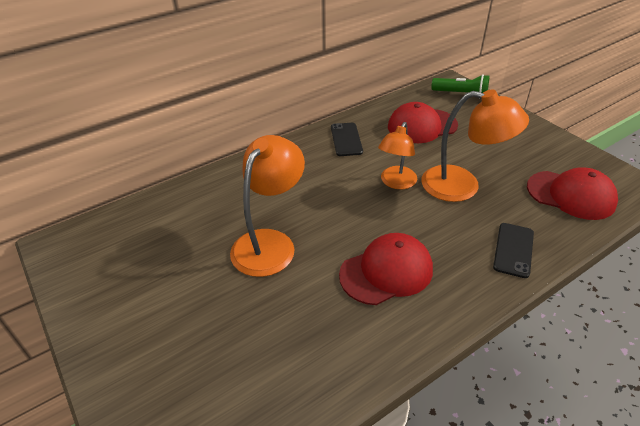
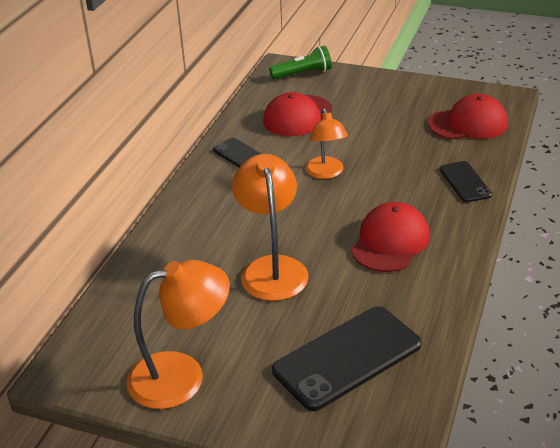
camera: 35 degrees left, 5 degrees down
(237, 362) = (347, 357): none -> black phone
(462, 186) = (382, 152): orange lamp -> orange lamp (182, 376)

